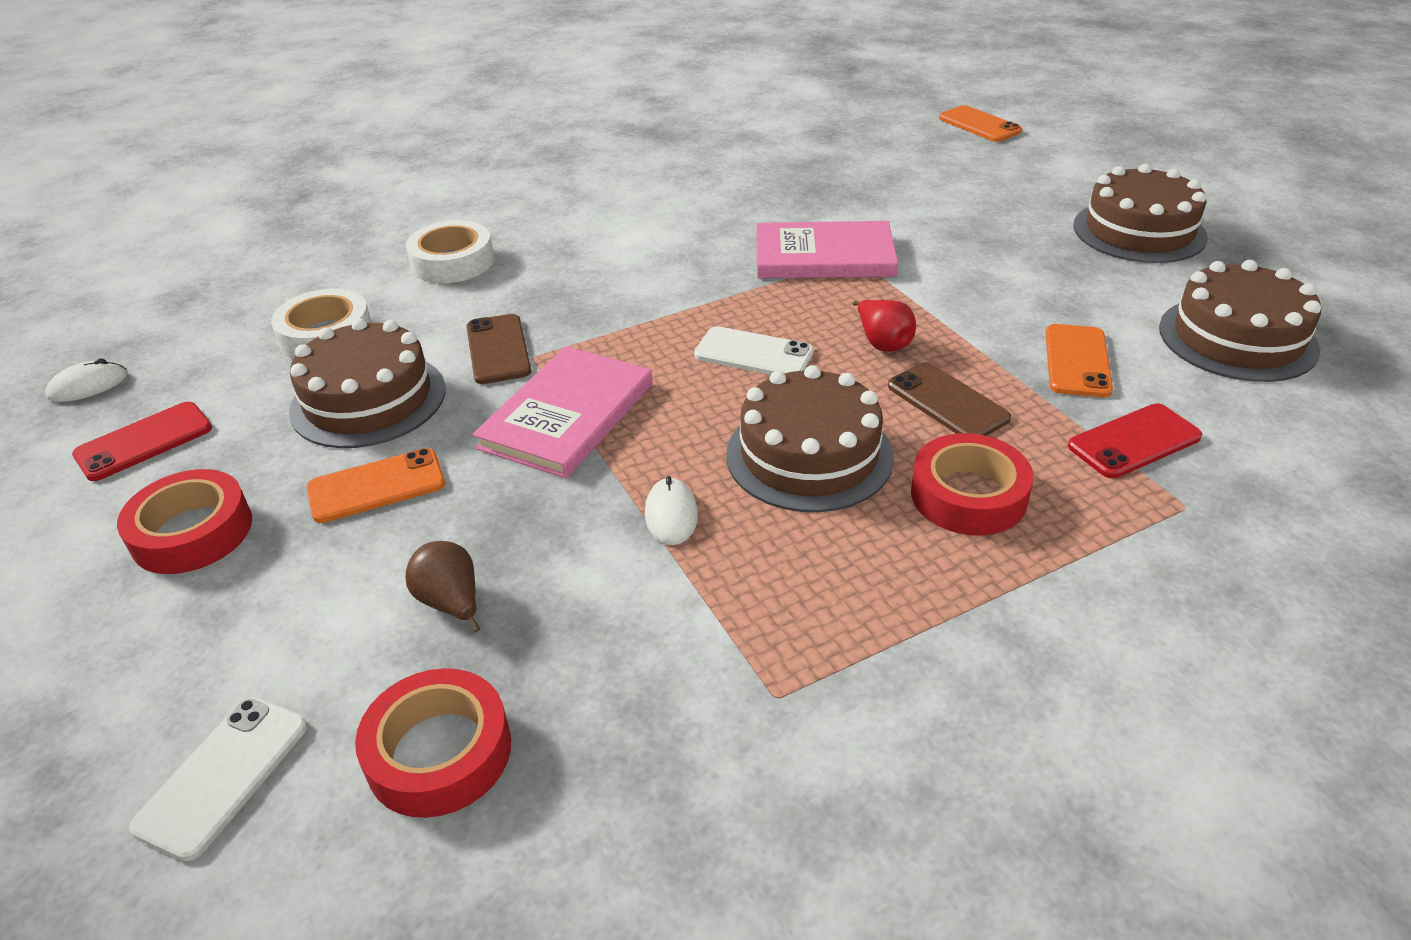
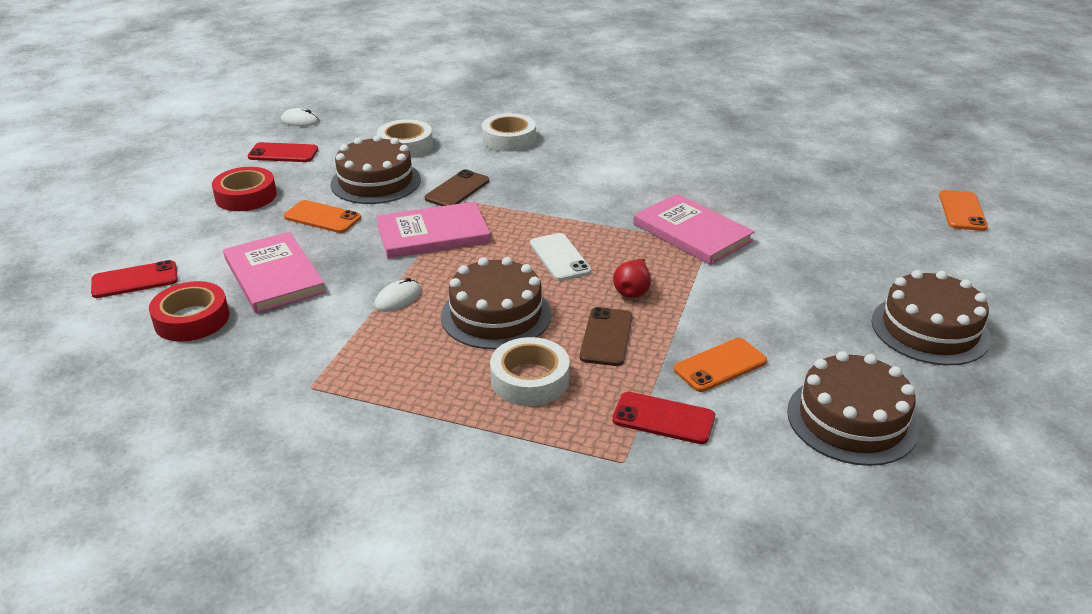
camera: 45 degrees right, 5 degrees down
(223, 775) = (135, 280): white phone -> red phone
(451, 603) = (274, 275): brown pear -> pink book
(968, 495) = (530, 379): red tape -> white tape

